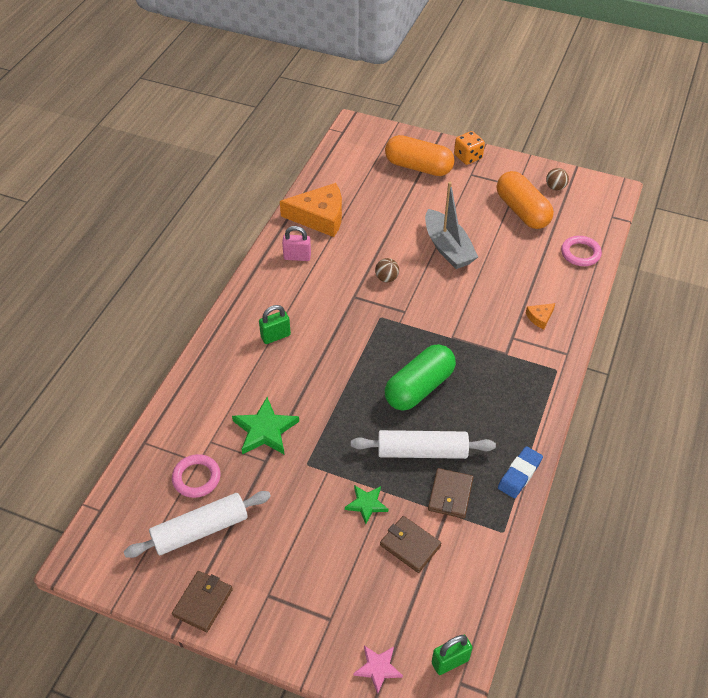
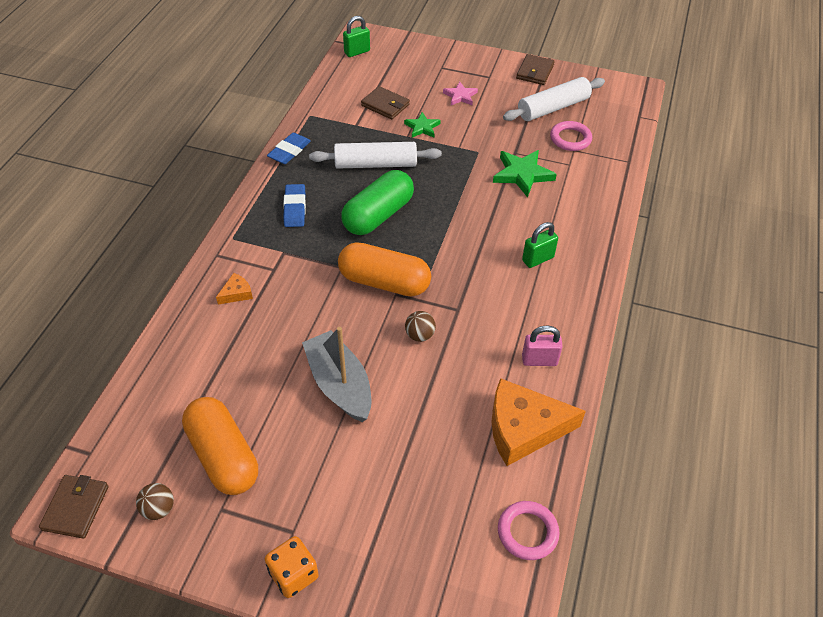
camera: 175 degrees right, 0 degrees up
(378, 668) = (406, 47): pink star -> pink star (460, 96)
(418, 167) = (380, 543): orange capsule -> orange capsule (384, 282)
(450, 495) = (351, 136): brown wallet -> brown wallet (75, 508)
(502, 399) = (295, 208): none -> blue eraser
(580, 253) = (159, 385): pink ring -> pink ring (527, 532)

